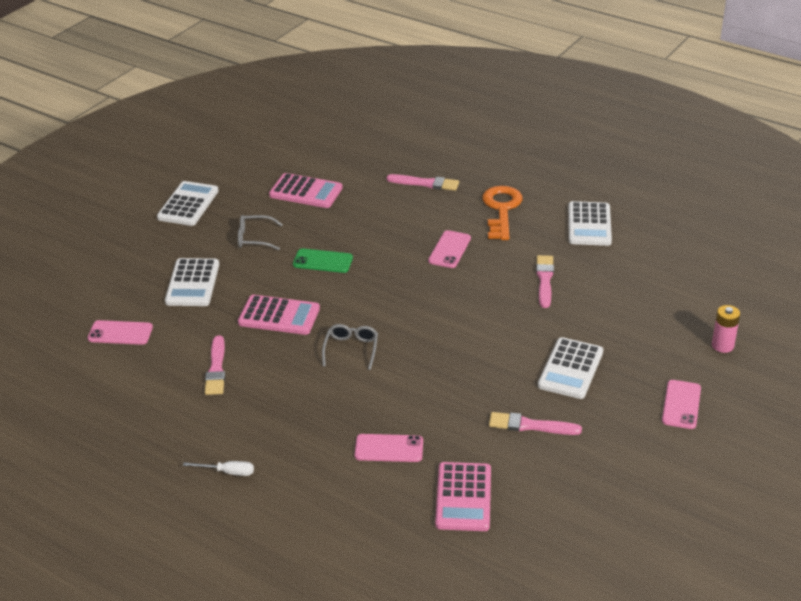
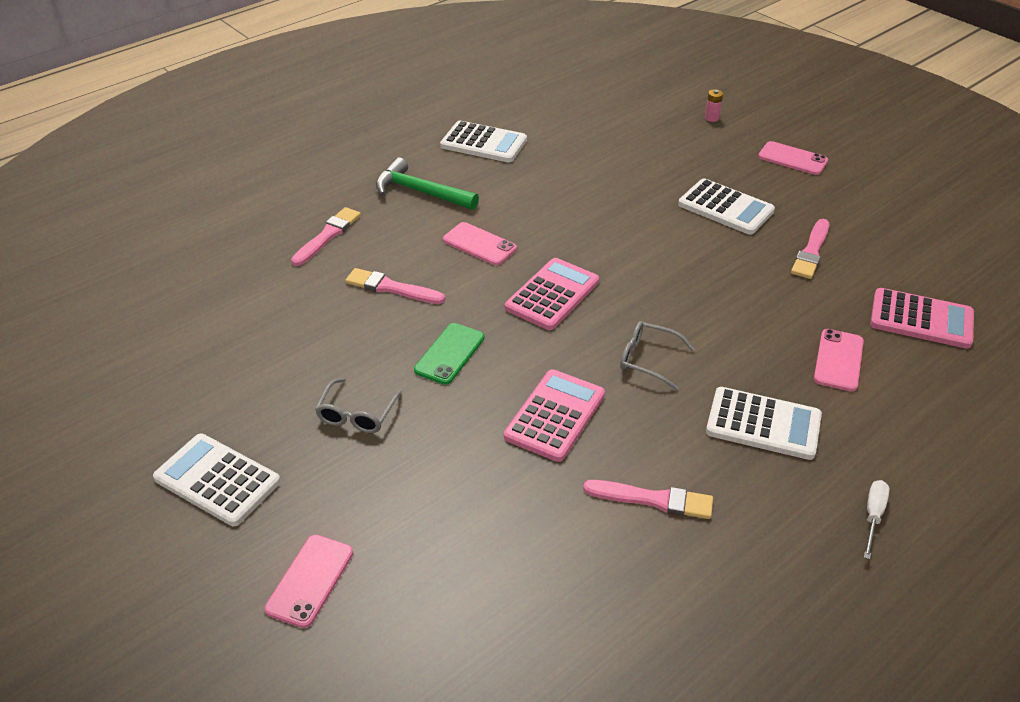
camera: 75 degrees left, 5 degrees up
(120, 333) = (531, 611): pink phone -> pink phone (310, 580)
(193, 283) = (437, 501): white calculator -> white calculator (763, 424)
(306, 192) = (273, 343): pink calculator -> pink calculator (552, 295)
(501, 210) = (420, 192): orange key -> green hammer
(544, 280) = (569, 191): pink brush -> pink brush (392, 288)
(722, 345) = (711, 118): pink battery -> pink battery, size x0.66

